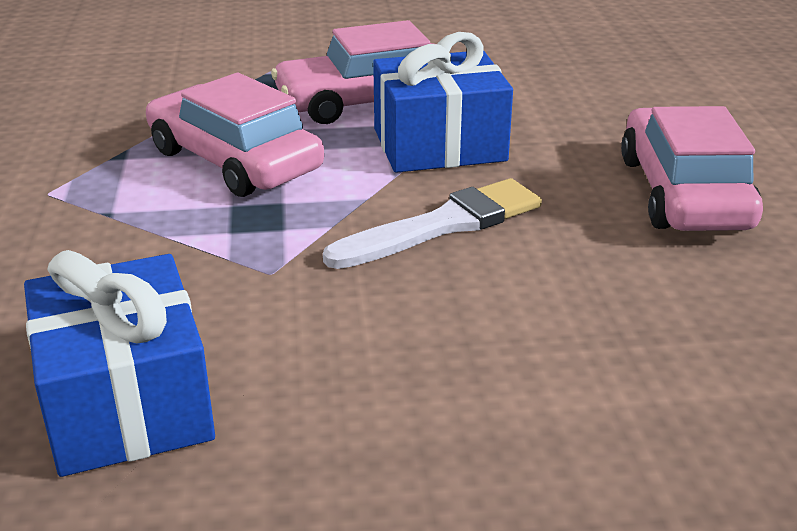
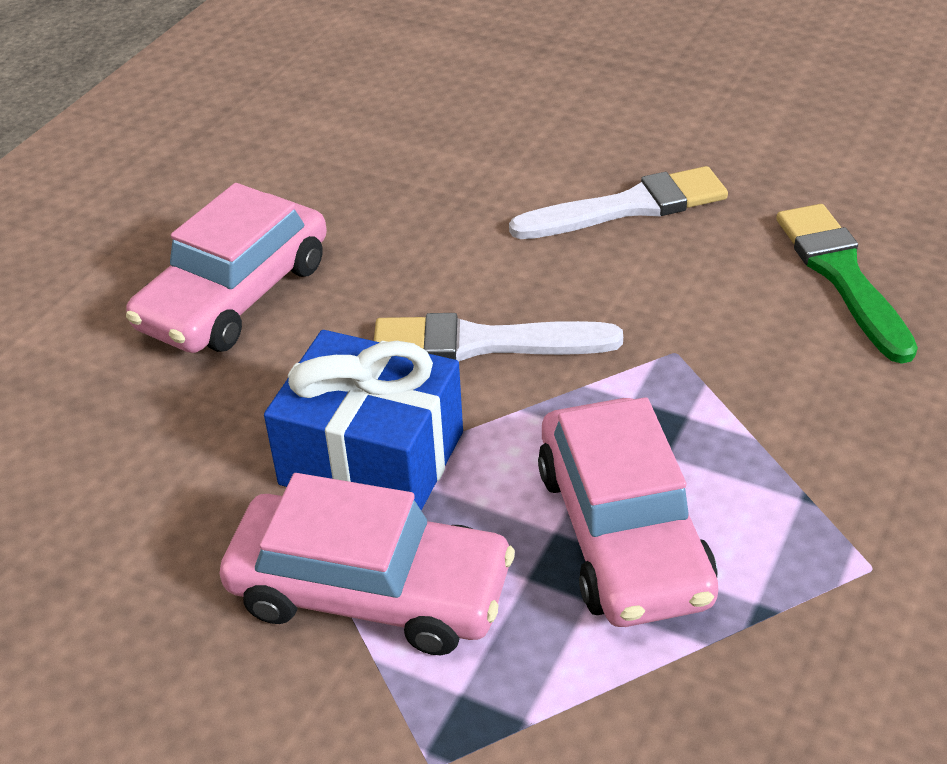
camera: 145 degrees left, 10 degrees up
(127, 403) = (842, 276): blue gift -> green brush
(435, 400) = (628, 207): none -> white brush

